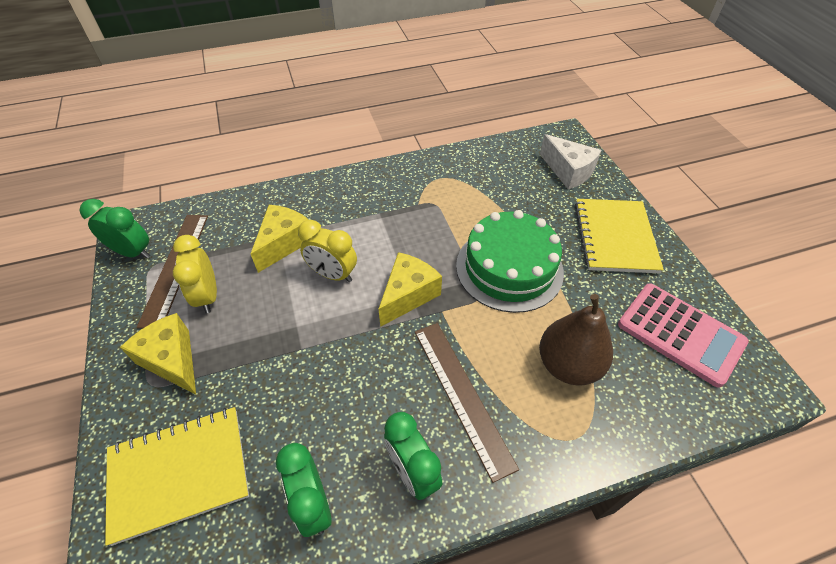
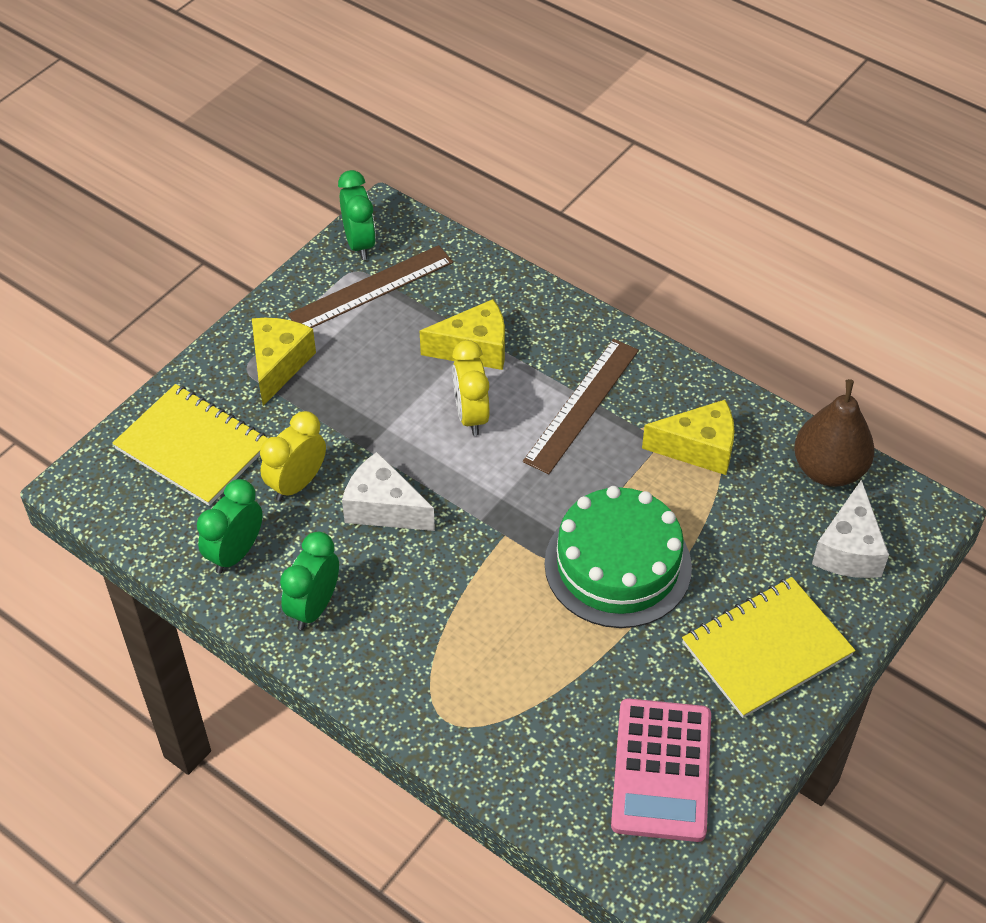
camera: 55 degrees right, 0 degrees up
(207, 296) = (361, 338): yellow clock -> yellow clock (297, 484)
(361, 368) = (383, 508): none -> white cheese
(408, 295) = (500, 494): yellow cheese -> yellow cheese (698, 448)
(462, 395) = (419, 604): brown ruler -> brown ruler (582, 405)
(568, 365) = (528, 678): brown pear -> brown pear (828, 470)

